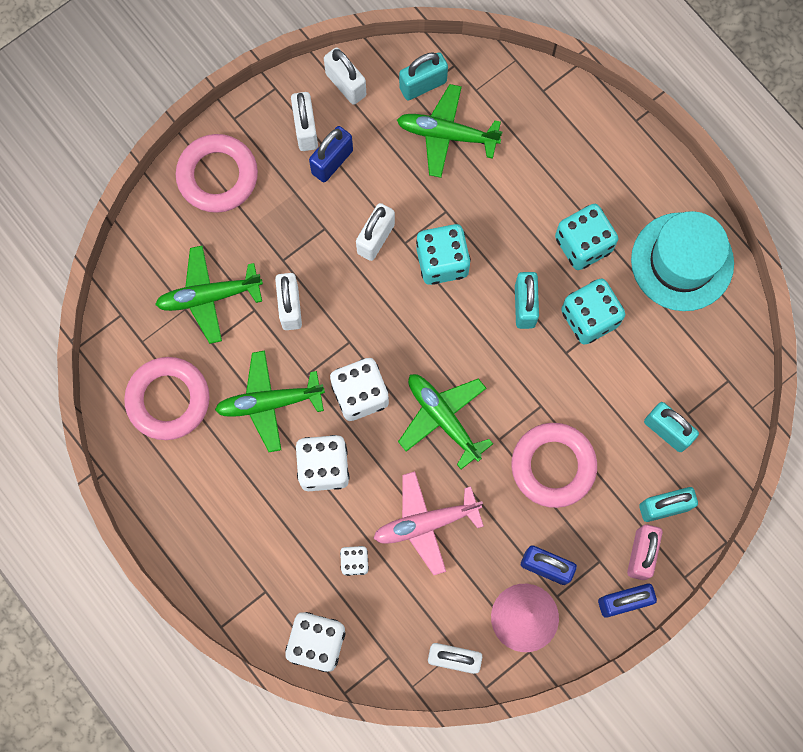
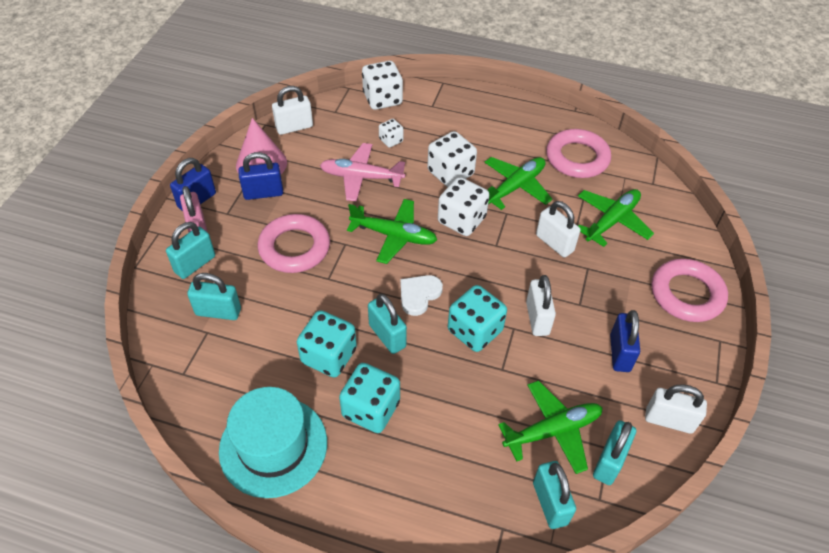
camera: 145 degrees right, 25 degrees down
(305, 129) = (662, 365): white padlock -> none
(425, 523) = (361, 177): pink plane -> pink plane turned 120 degrees counterclockwise
(466, 331) = (419, 295): none -> white heart
(494, 85) = (550, 503): none -> turquoise padlock

